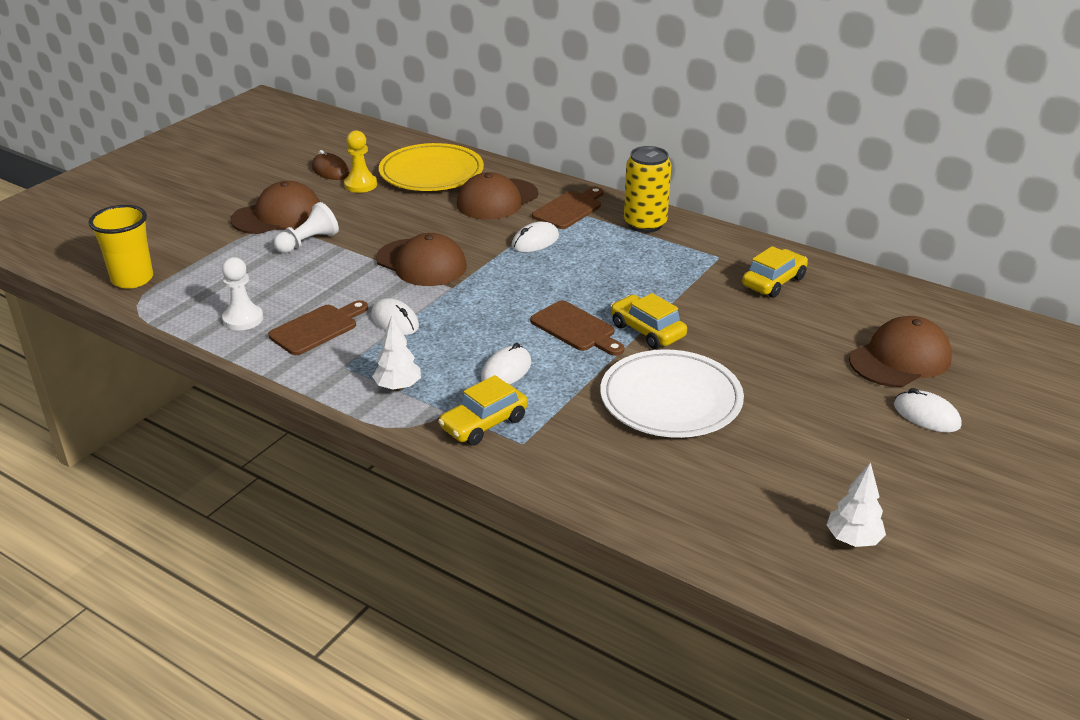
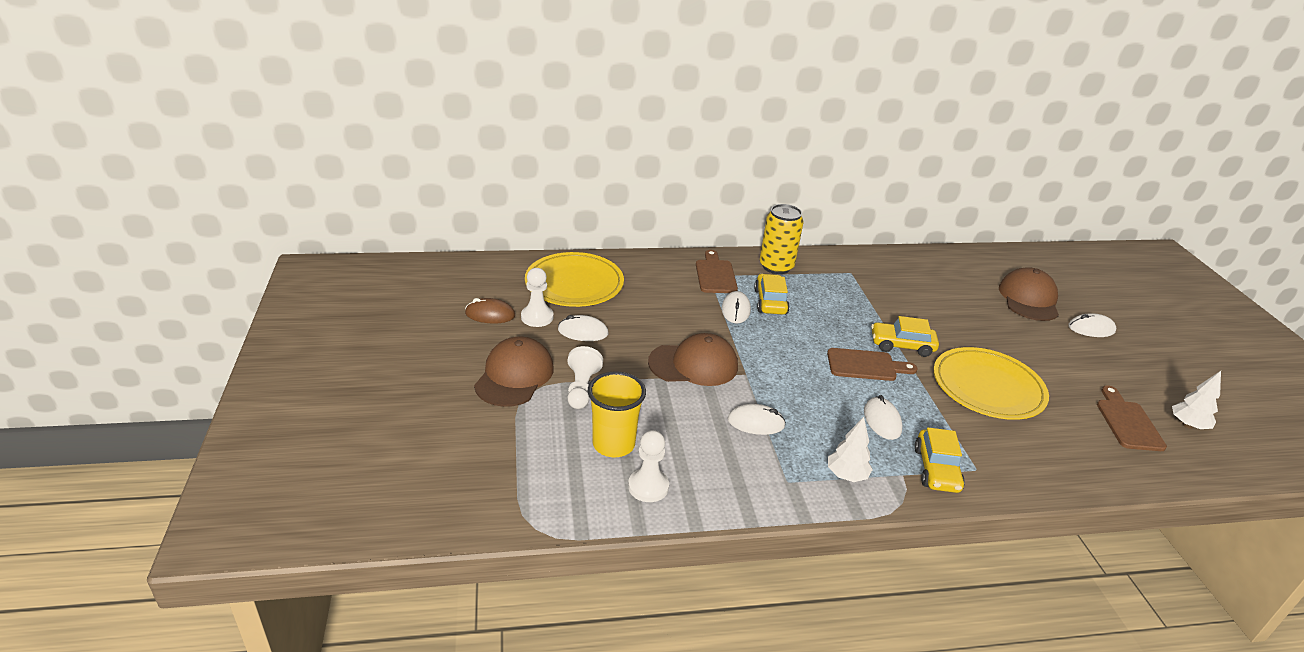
camera: 45 degrees left, 0 degrees up
(132, 279) = (487, 505): yellow cup -> yellow cup (613, 444)
(317, 328) = (716, 461): brown cutting board -> brown cutting board (1127, 422)
(360, 185) = (537, 317): yellow pawn -> white pawn
(377, 207) = (583, 332): none -> white mouse
(497, 200) = (657, 287): brown cap -> none
(671, 399) = (988, 387): white plate -> yellow plate
(773, 282) = (903, 277): yellow car -> yellow car (770, 302)

